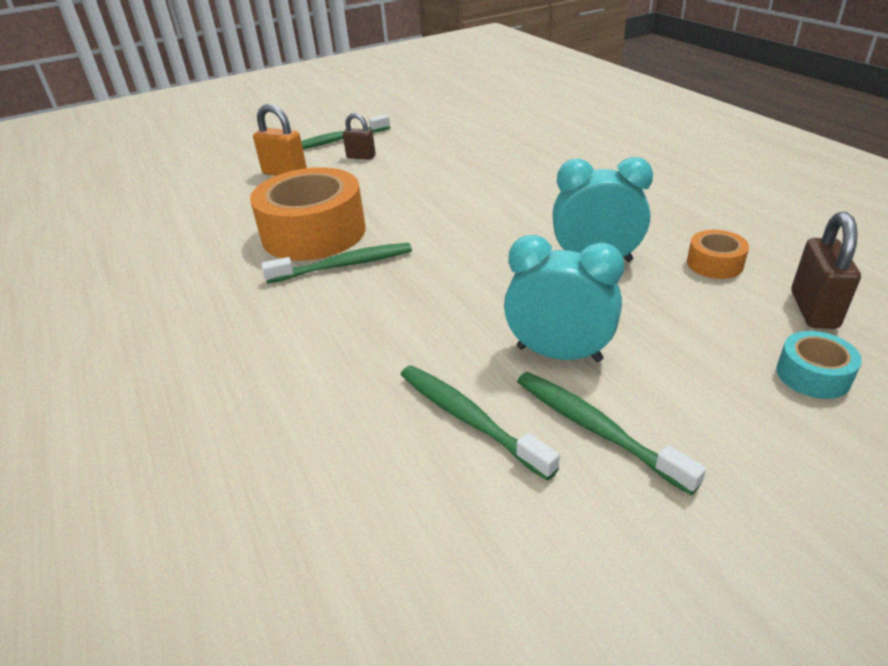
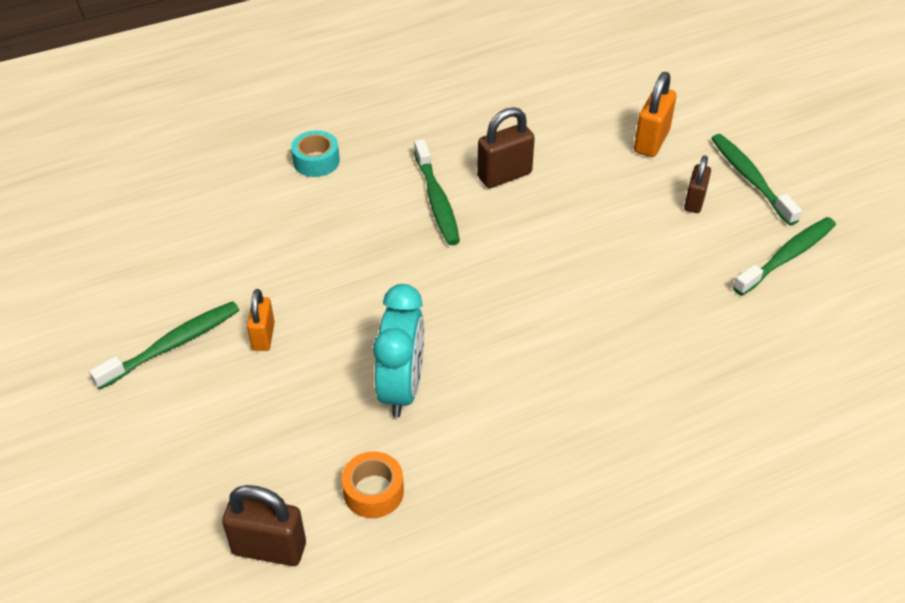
camera: 90 degrees right, 10 degrees up
(314, 233) = (504, 175): orange tape -> brown padlock
(469, 418) = (207, 275): green toothbrush -> green toothbrush (787, 256)
(559, 354) = (263, 336): turquoise clock -> orange padlock
(813, 375) = (181, 506): turquoise tape -> turquoise tape (316, 161)

